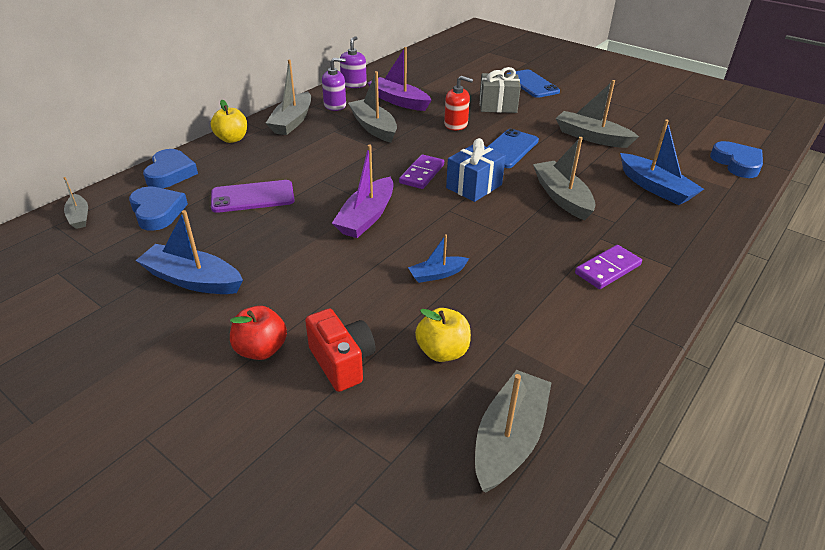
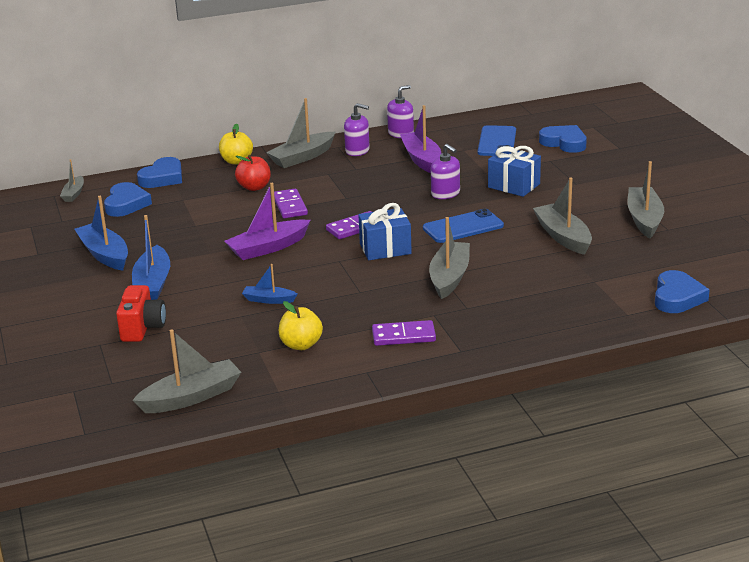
camera: 35 degrees right, 10 degrees down
(253, 197) = (202, 211): purple phone -> none
(261, 349) = (103, 306): red apple -> red apple (254, 187)
(336, 169) = (290, 206): none -> purple domino
(373, 127) = (366, 179): grey boat -> grey boat (644, 219)
(442, 351) = (211, 343): yellow apple -> yellow apple (301, 345)
(456, 124) = (445, 194): red soap dispenser -> purple soap dispenser
(486, 66) = (564, 143): none -> blue heart
(497, 106) = (514, 186): grey gift -> blue gift
(532, 84) = (585, 172): blue phone -> blue phone (497, 142)
(655, 188) = (551, 294): blue boat -> blue boat (153, 284)

